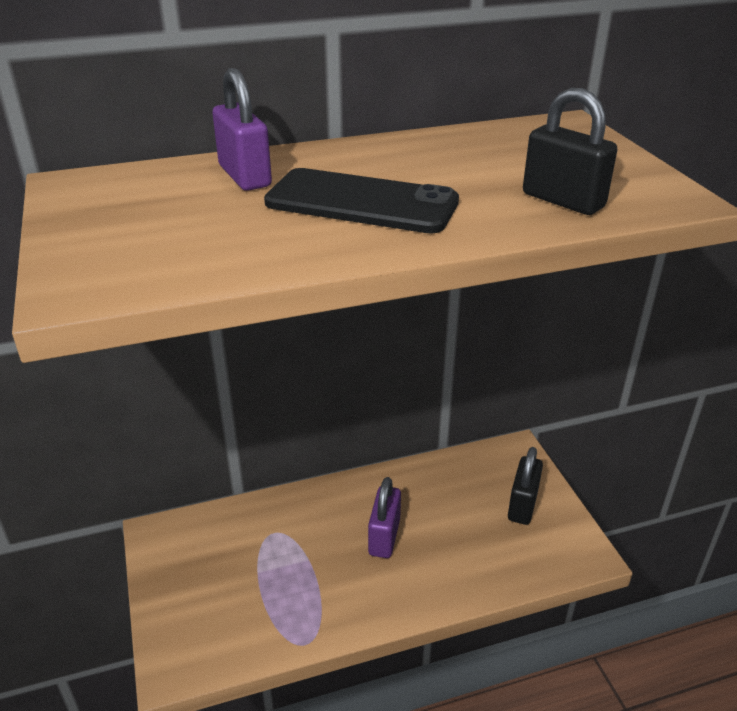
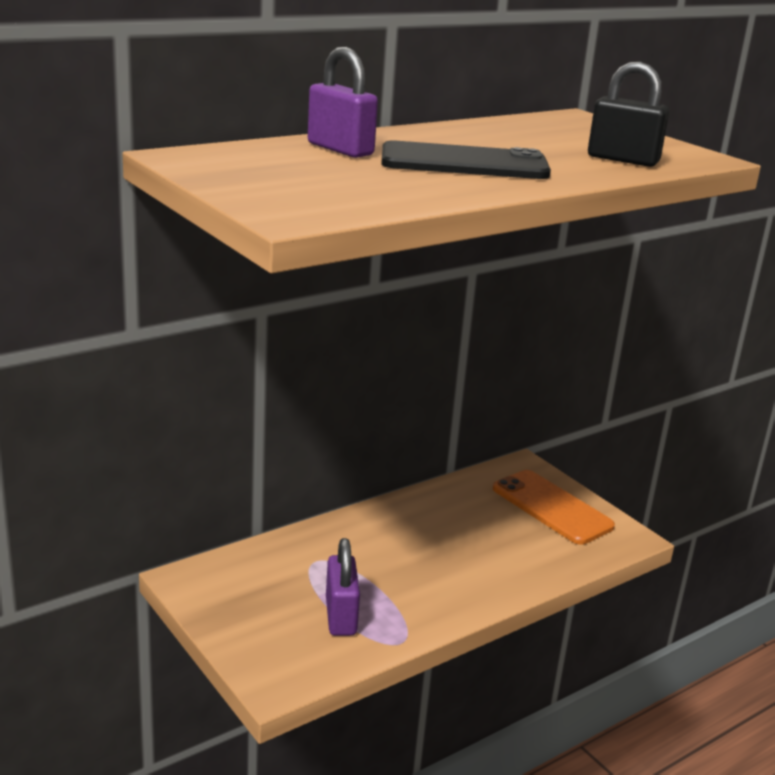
camera: 20 degrees left, 10 degrees down
(384, 537) = (432, 549): purple padlock -> purple padlock (341, 616)
(522, 505) = (551, 507): black padlock -> orange phone

